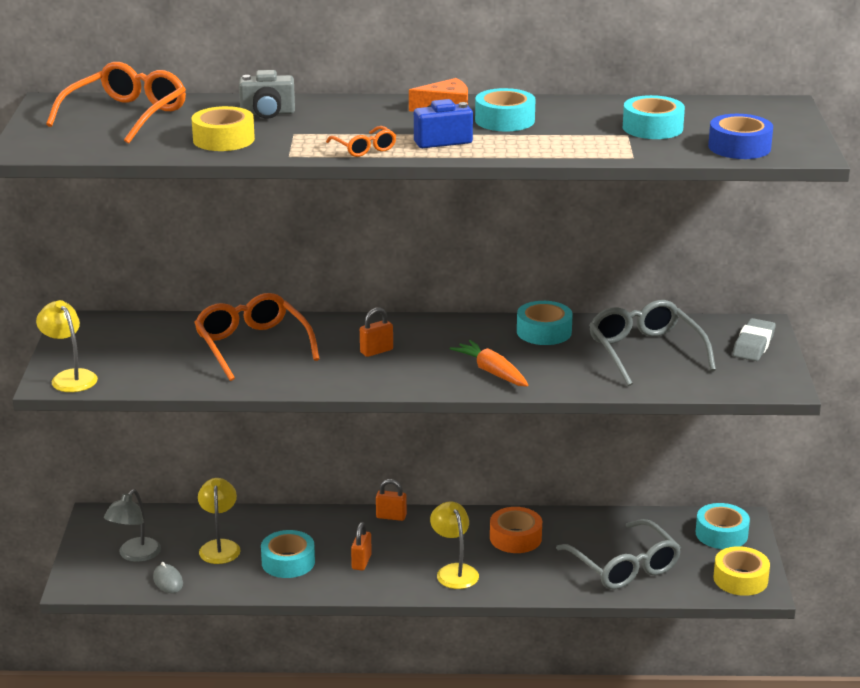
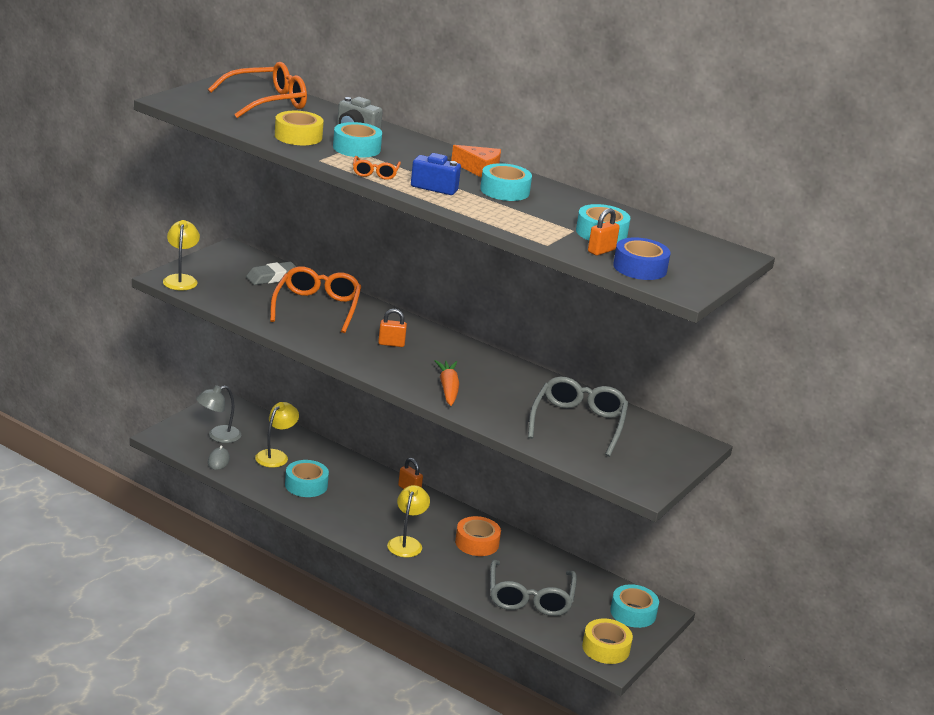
camera: 30 degrees right, 0 degrees up
(361, 562) = (353, 507): orange padlock -> orange padlock (601, 251)
(544, 332) = (525, 380): turquoise tape -> turquoise tape (356, 148)
(753, 345) = (668, 454): grey eraser -> grey eraser (272, 277)

